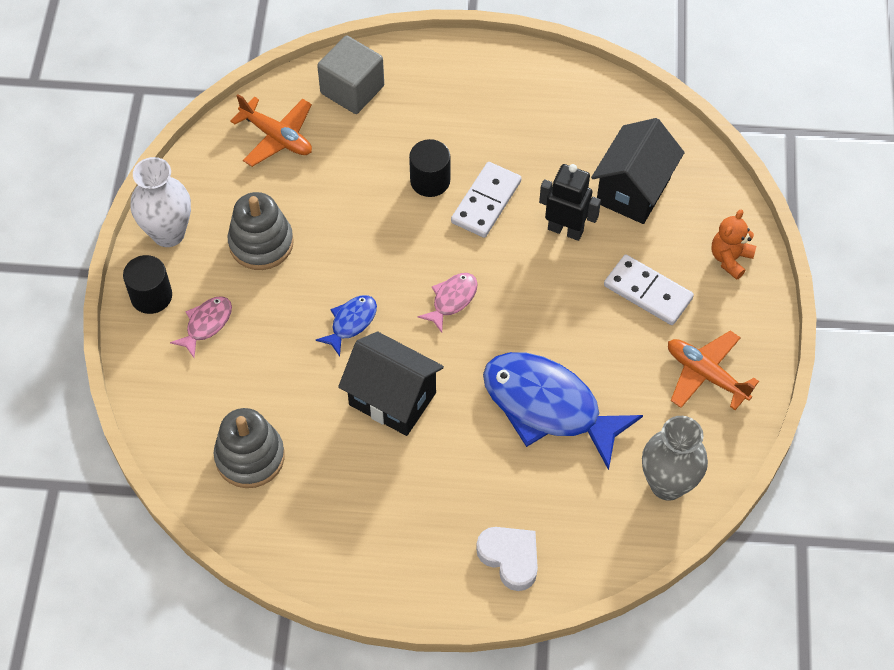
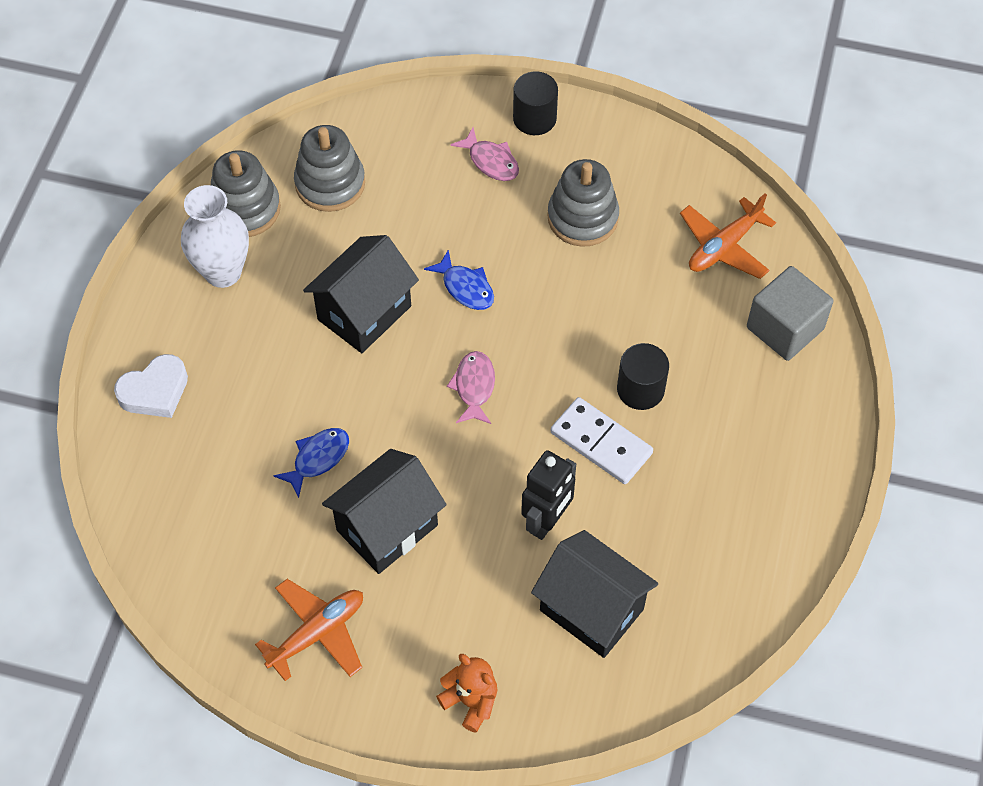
camera: 100 degrees right, 0 degrees up
(168, 233) = (609, 138): white vase -> white vase (223, 272)
(291, 527) = (245, 209): none -> grey stacking toy
(452, 300) = (474, 387): pink fish -> pink fish turned 135 degrees counterclockwise
(548, 406) = (318, 459): blue fish -> blue fish, size x0.46
(600, 341) = (387, 528): none -> black house
(648, 292) = (442, 594): white domino -> none
(667, 484) = (193, 560): grey vase -> none

